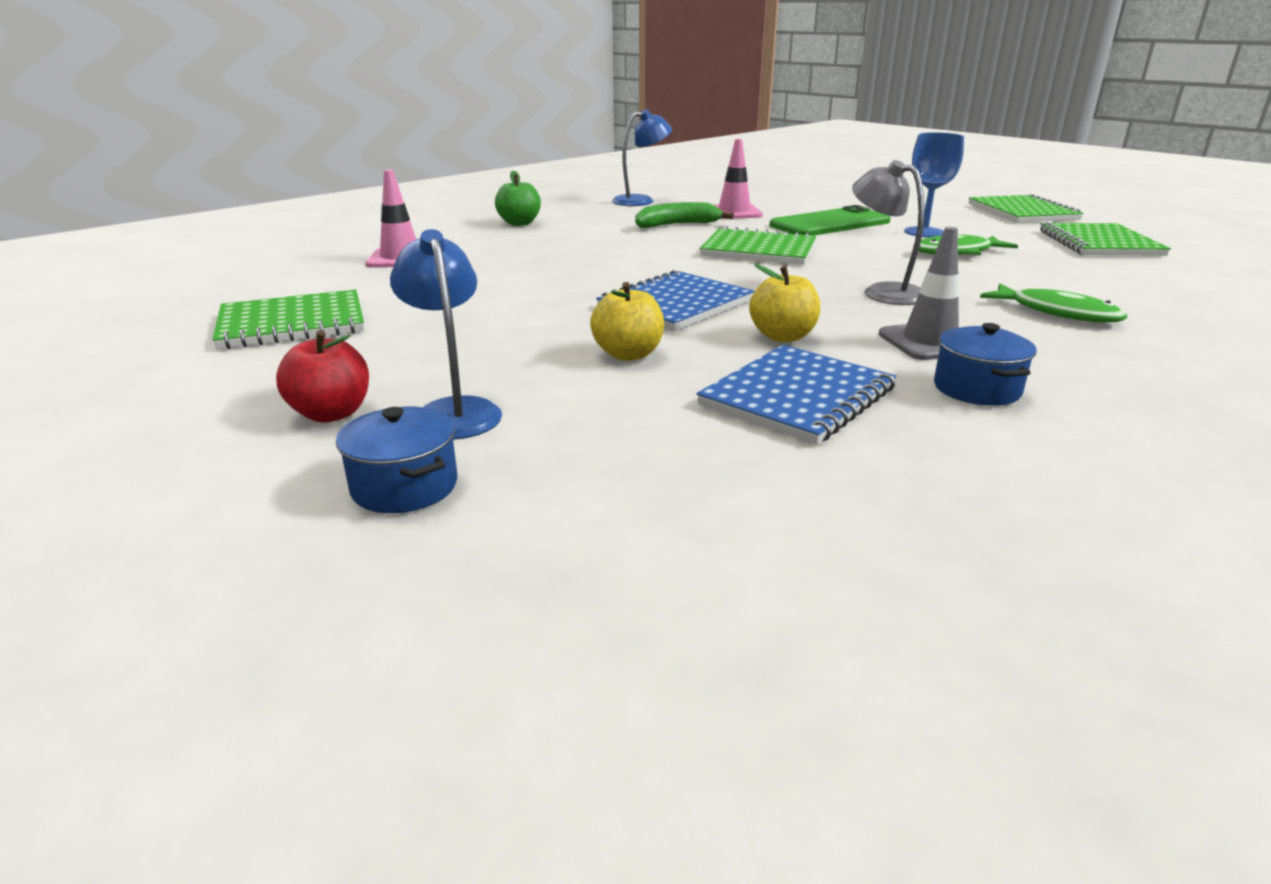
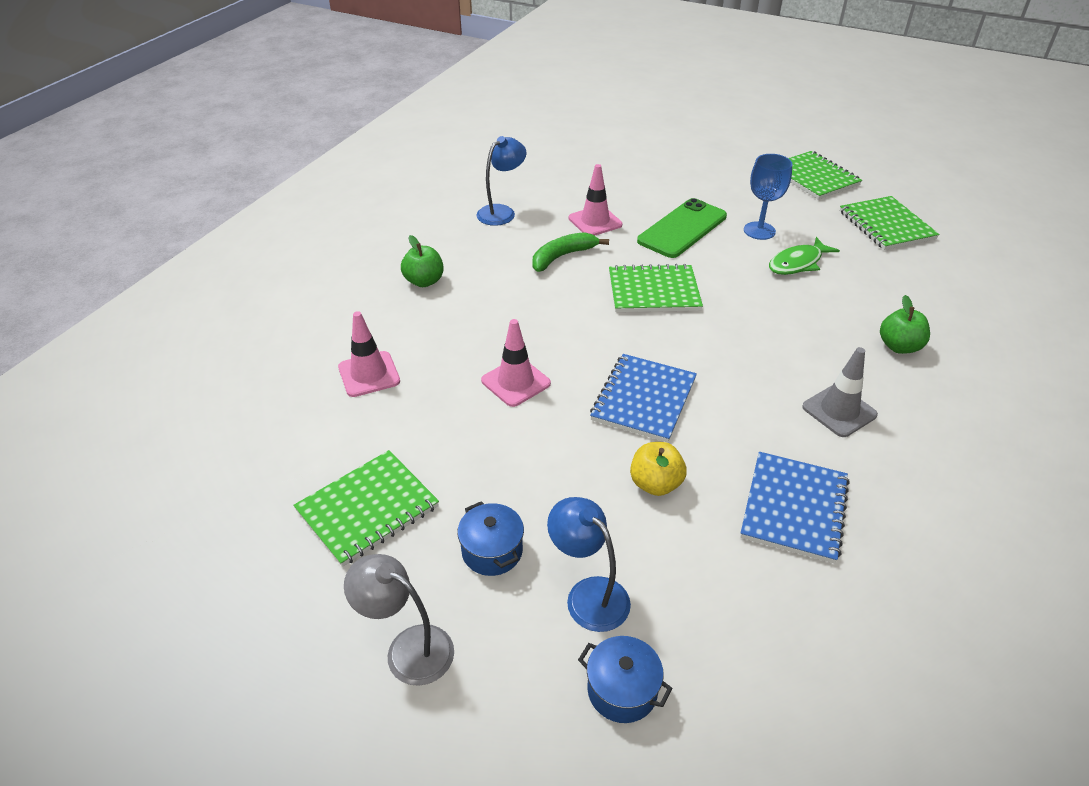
camera: 20 degrees left, 15 degrees up
(331, 414) = (507, 625): red apple -> none
(542, 279) = (515, 382): none -> pink traffic cone
(782, 336) = (743, 429): yellow apple -> none
(883, 292) = (777, 342): grey lamp -> grey lamp (408, 648)
(976, 389) = (892, 466): blue pot -> blue pot (492, 551)
(1057, 313) = (899, 346): green fish -> green apple

